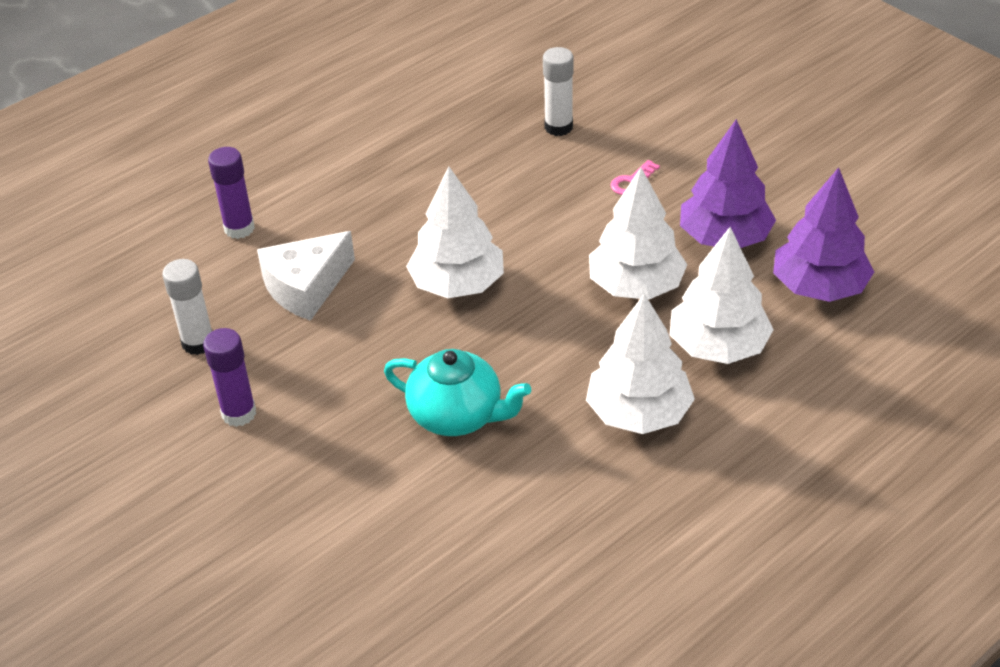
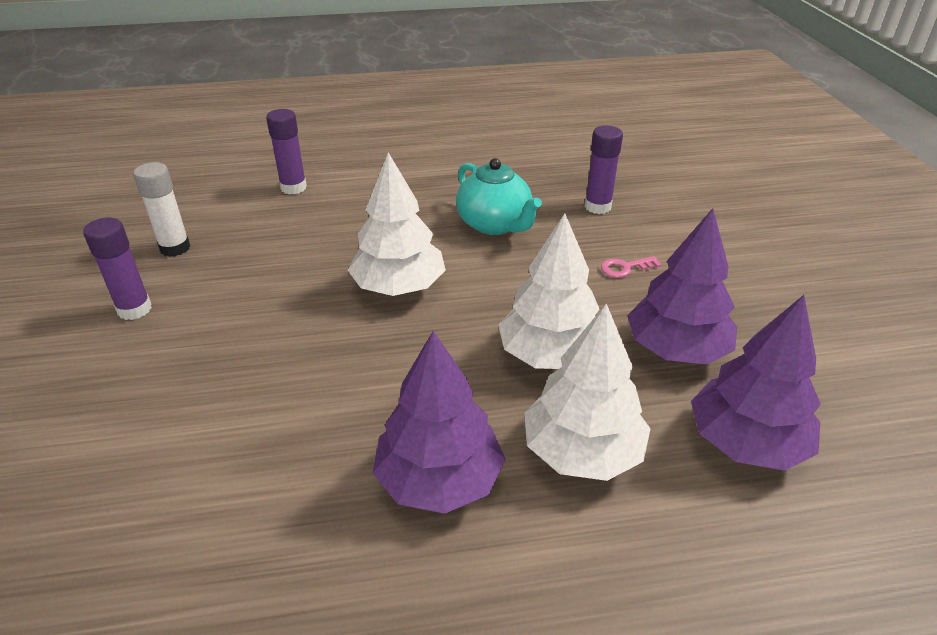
camera: 30 degrees right, 5 degrees down
(306, 287) = (288, 242): white cheese -> none
(457, 416) = (280, 394): turquoise teapot -> turquoise teapot (495, 224)
(558, 127) = (597, 207): white glue stick -> purple glue stick
(638, 413) = (439, 480): white tree -> purple tree

